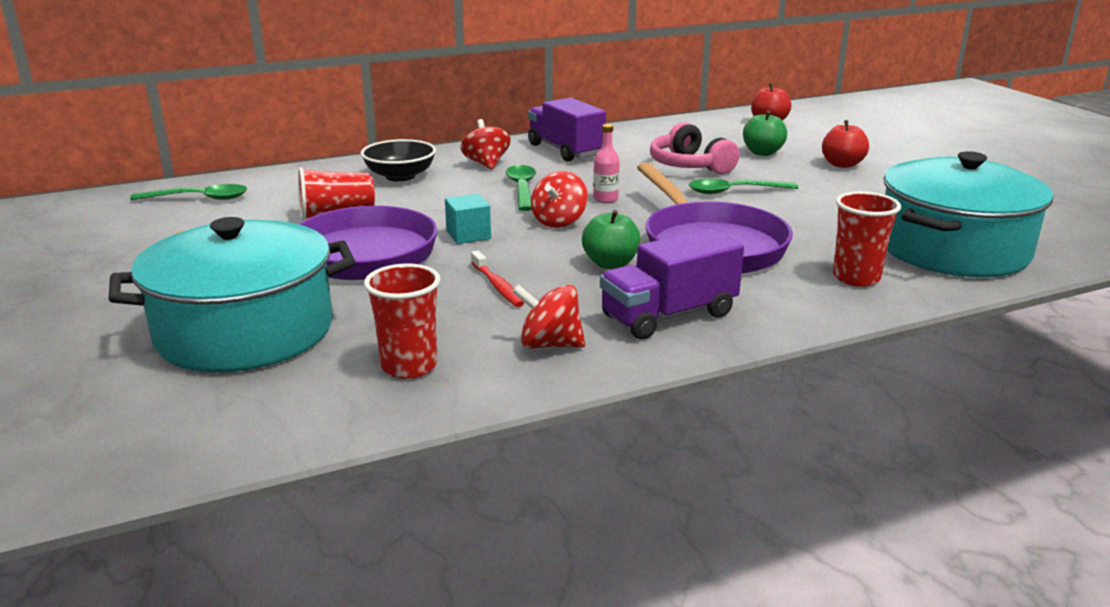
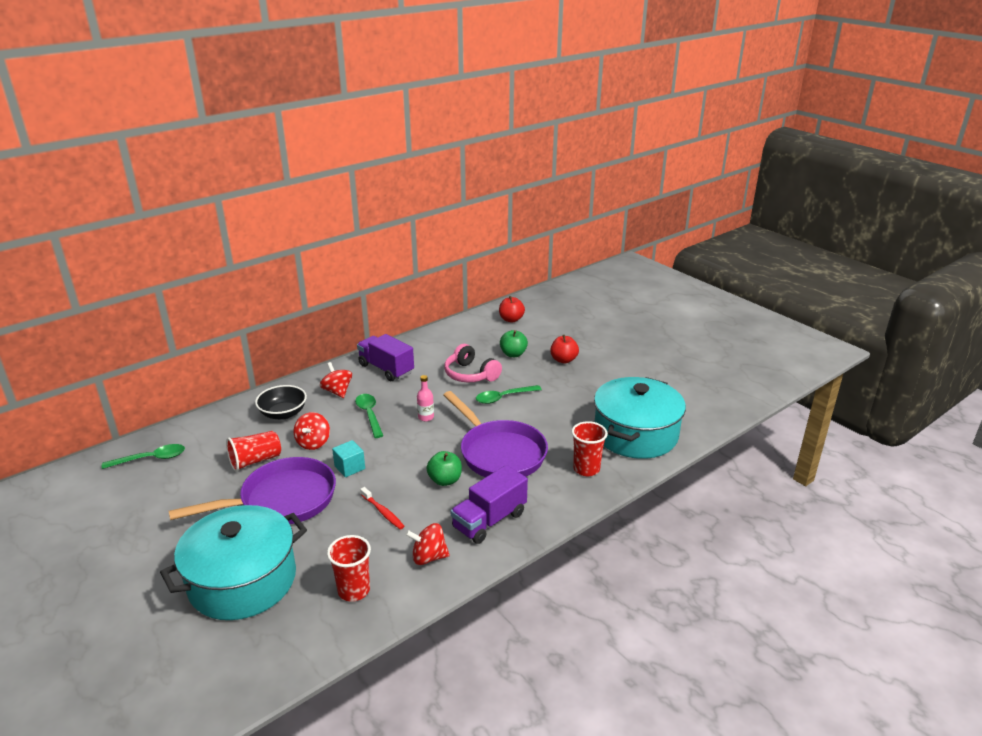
camera: 15 degrees left, 5 degrees up
(559, 222) = (403, 445): red spinning top -> red spinning top (313, 443)

